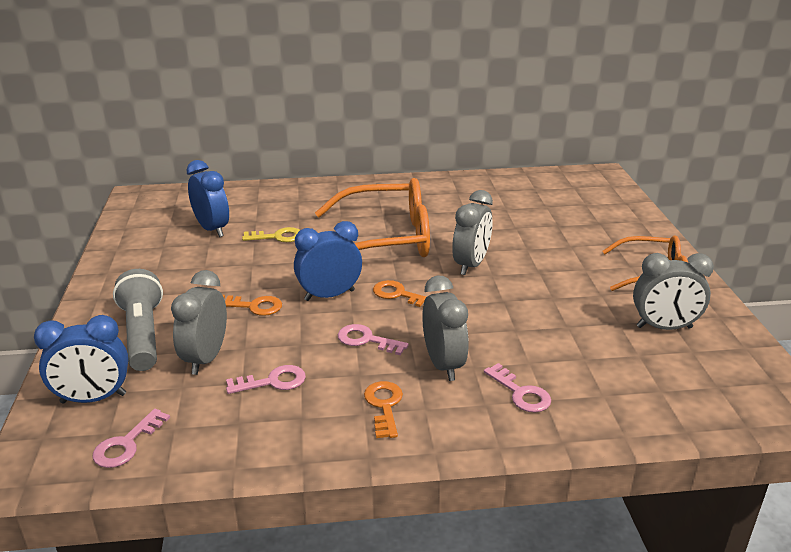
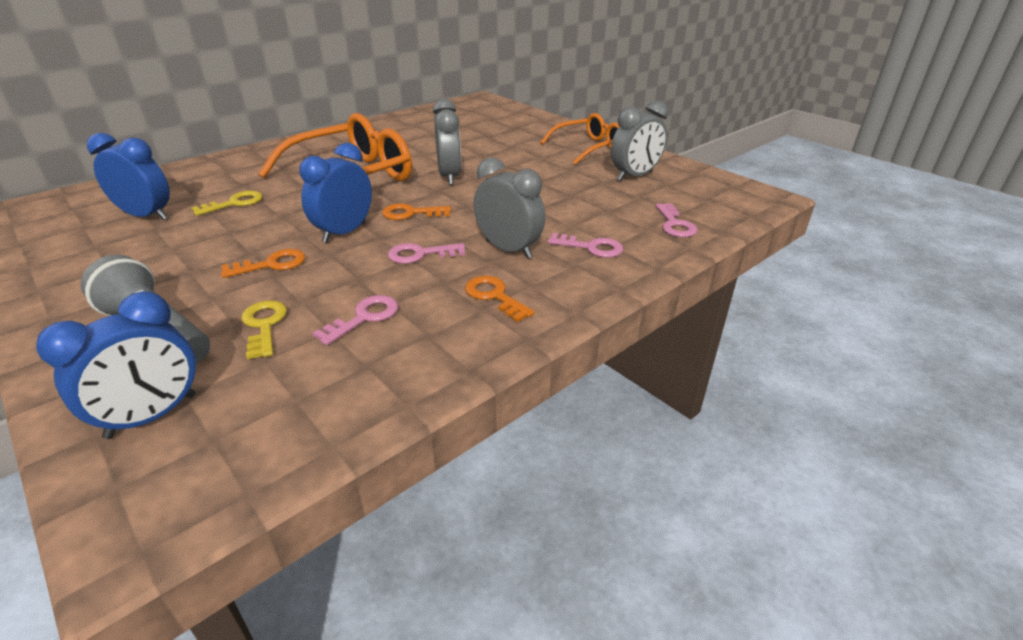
camera: 35 degrees left, 5 degrees up
(126, 444) = (250, 441): pink key -> pink key (675, 224)
(205, 358) = (264, 325): grey clock -> yellow key

